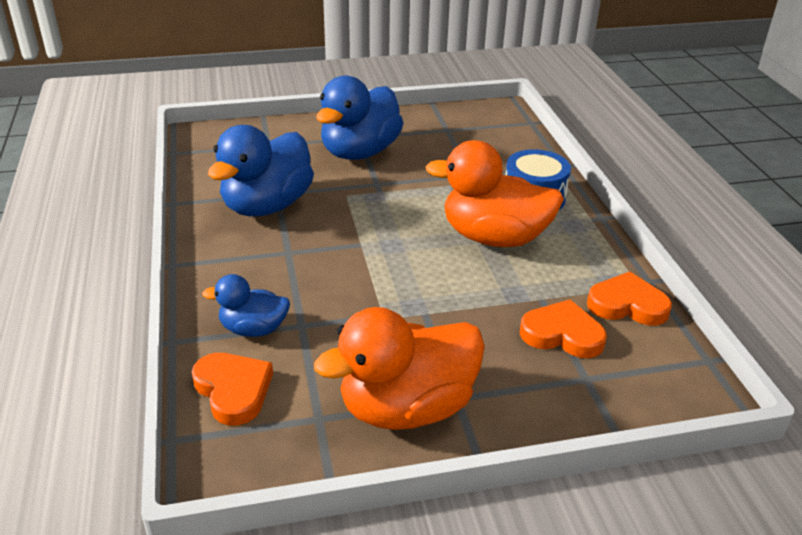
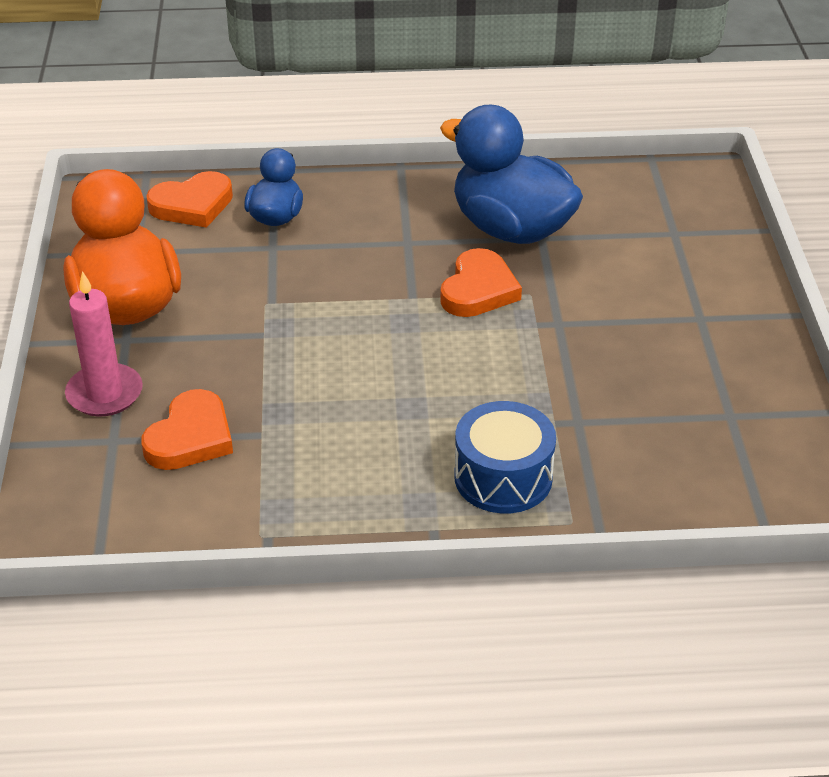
camera: 100 degrees right, 5 degrees up
(360, 152) = (651, 314): blue duck -> none
(494, 237) = (403, 415): orange duck -> none
(534, 396) = (104, 394): none -> pink candle
(627, 305) = (225, 511): orange heart -> orange heart (478, 290)

